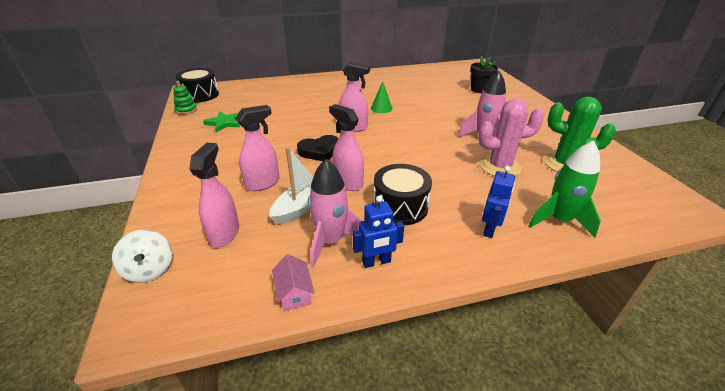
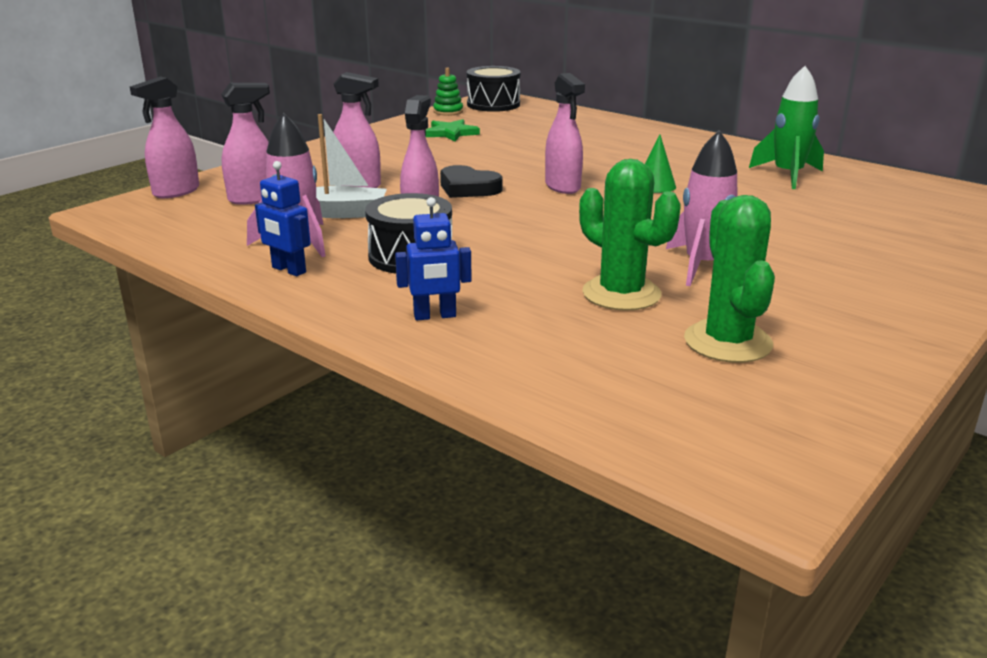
camera: 55 degrees right, 10 degrees down
(150, 270) = (176, 192): white spinning top -> pink spray bottle
(294, 293) = (202, 249): pink house -> none
(479, 89) = (896, 229): black flower pot -> none
(499, 166) = (621, 294): pink cactus -> green cactus
(558, 220) = (528, 359): green rocket -> green rocket (787, 175)

